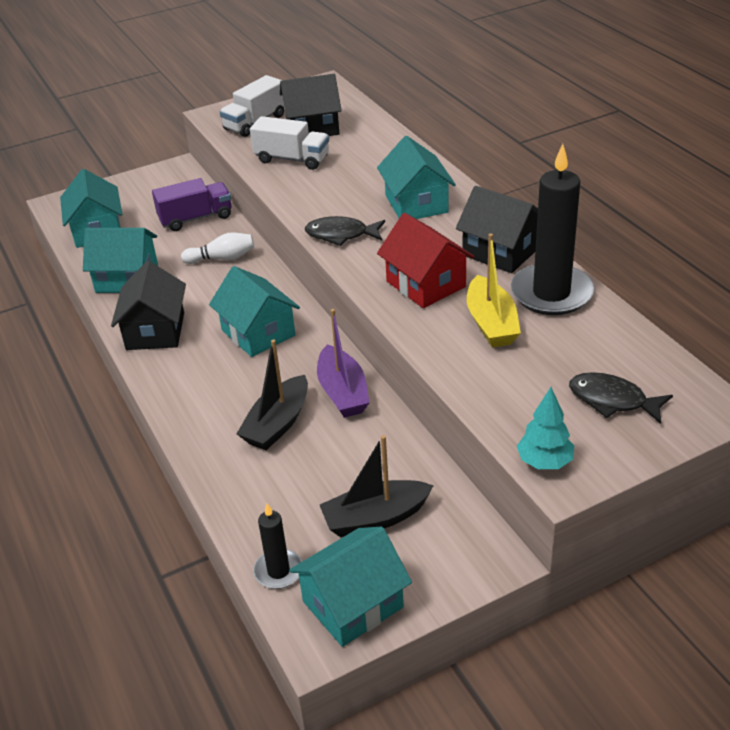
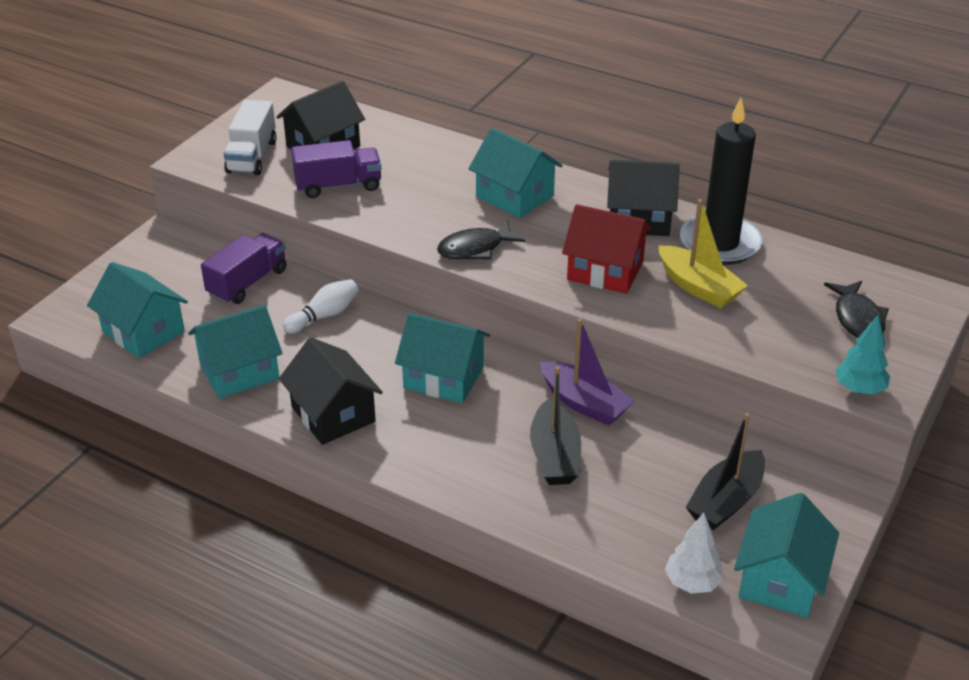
camera: 35 degrees left, 0 degrees up
(278, 571) = (692, 582): black candle -> white tree
(292, 159) = (338, 186): white truck -> purple truck
(612, 400) = (857, 318): black fish -> black fish turned 90 degrees counterclockwise

